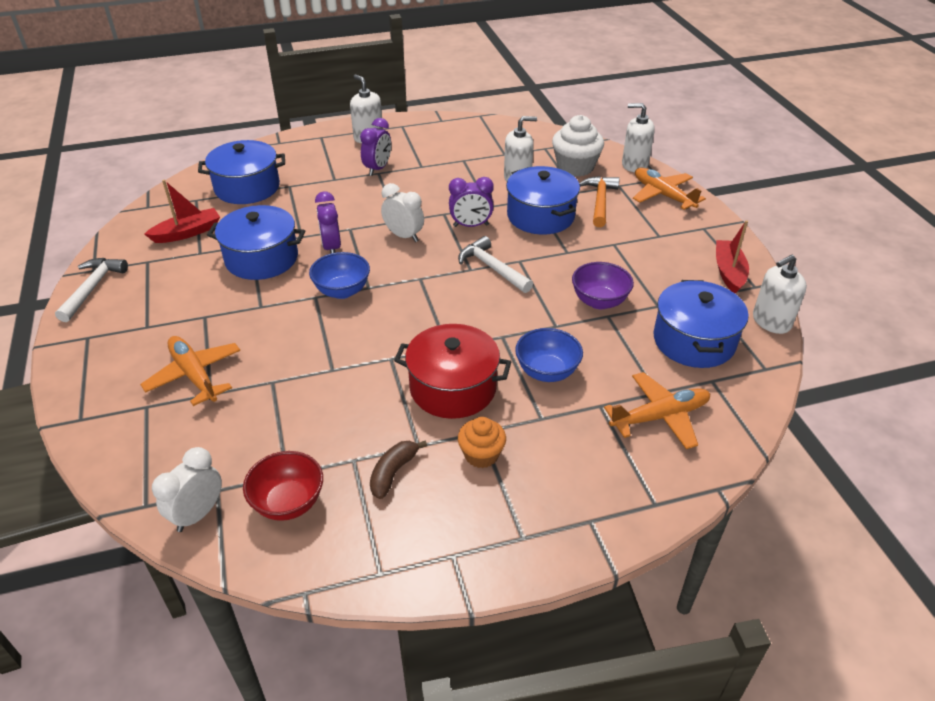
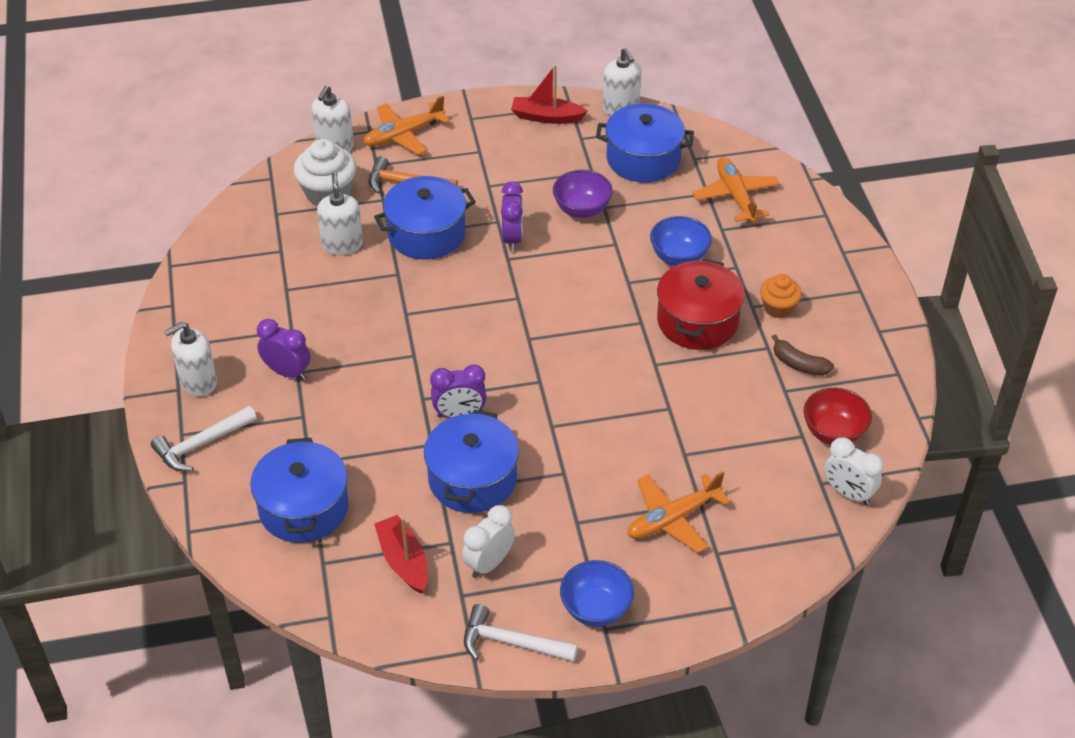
camera: 85 degrees left, 5 degrees up
(342, 291) = (544, 403): blue bowl -> blue bowl (596, 609)
(404, 236) = (446, 350): white clock -> white clock (489, 563)
(471, 225) = (435, 292): purple clock -> purple clock (512, 239)
(492, 268) = (518, 280): white hammer -> white hammer (201, 445)

